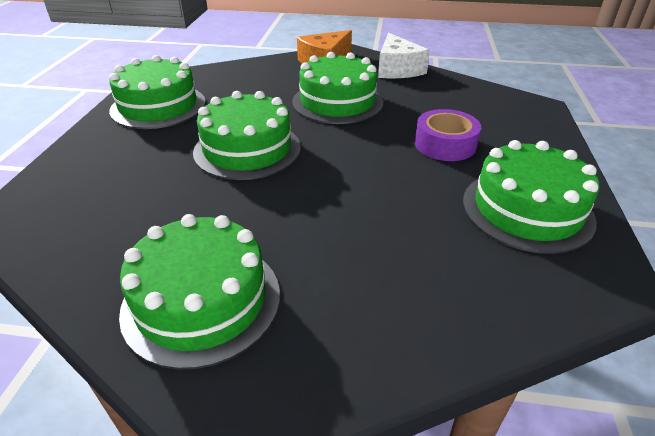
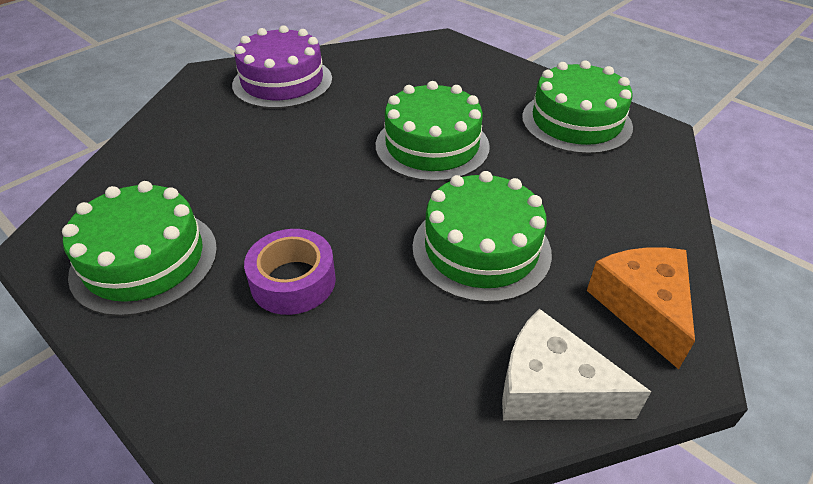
camera: 125 degrees right, 5 degrees up
(202, 300) = (282, 82): green cake -> purple cake

